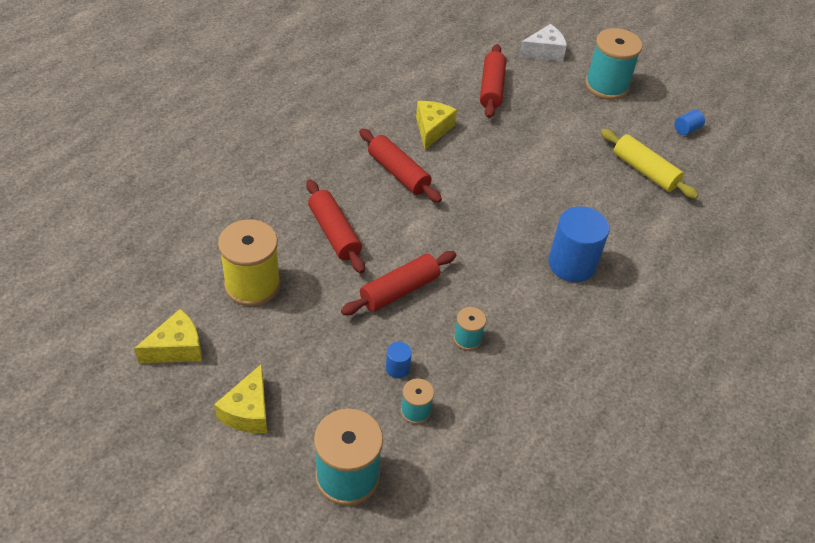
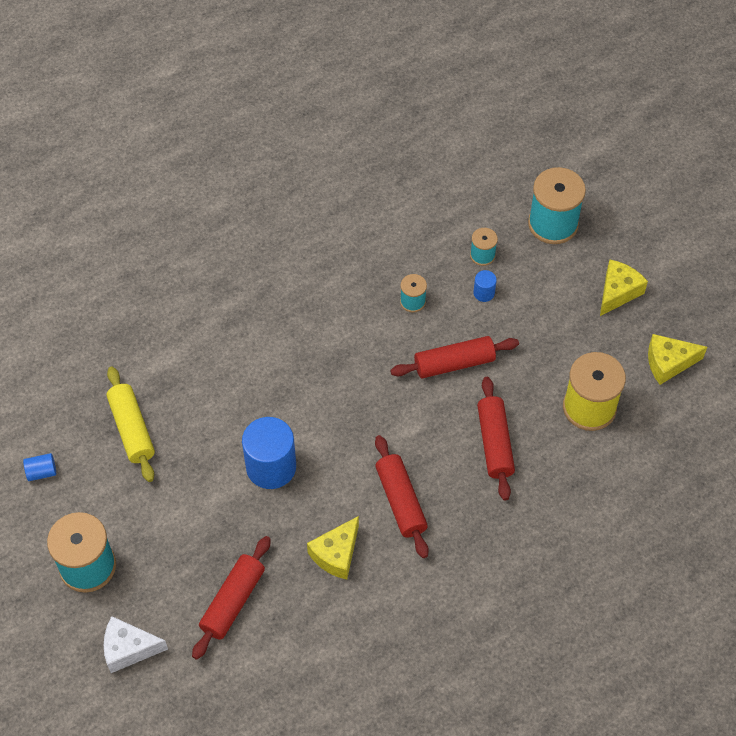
camera: 155 degrees left, 10 degrees up
(572, 264) = (278, 345): blue cylinder -> blue cylinder (271, 467)

